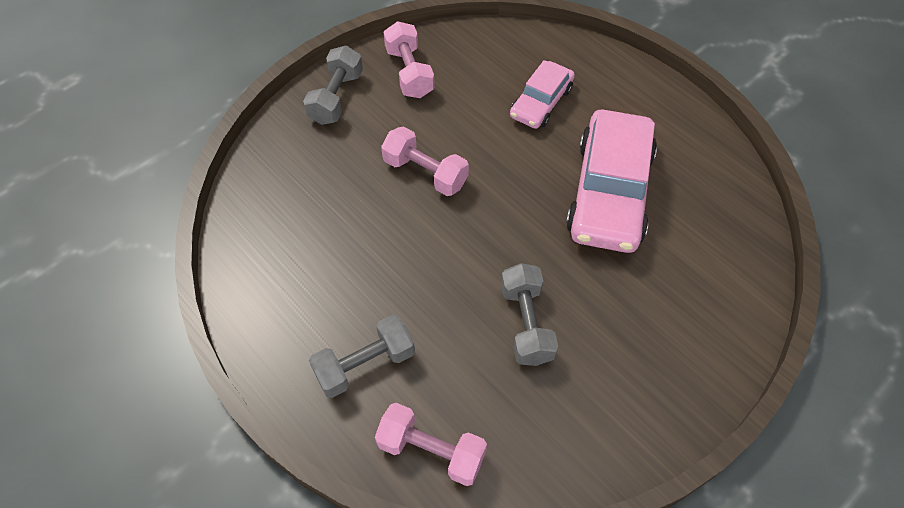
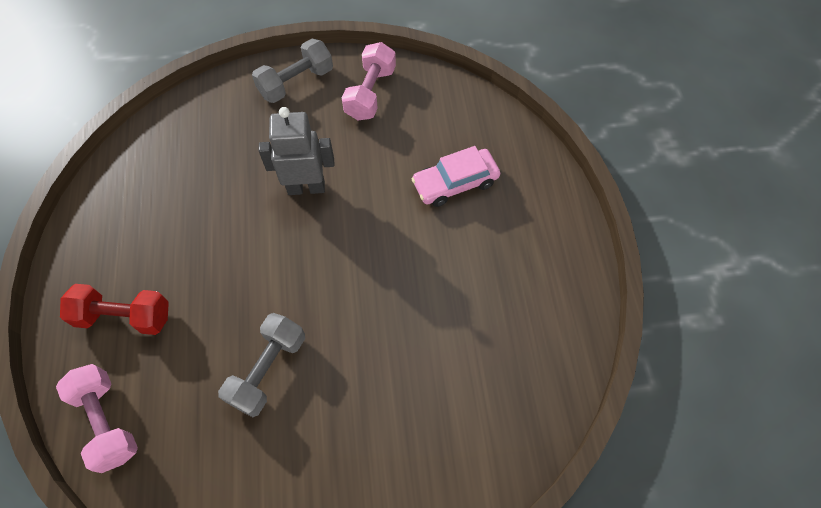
camera: 35 degrees right, 5 degrees up
(365, 364) = (124, 316): grey dumbbell -> red dumbbell
(425, 173) = (306, 187): pink dumbbell -> grey robot
(609, 192) = (440, 301): pink car -> none

